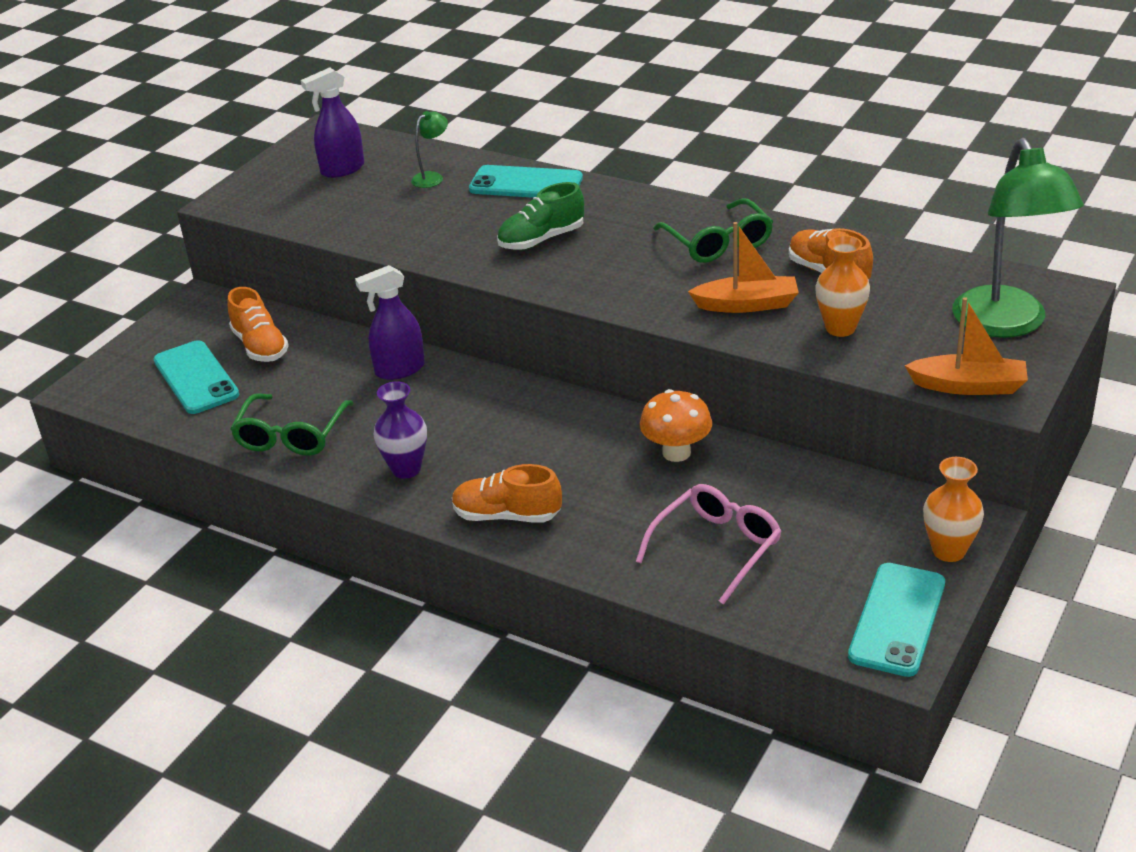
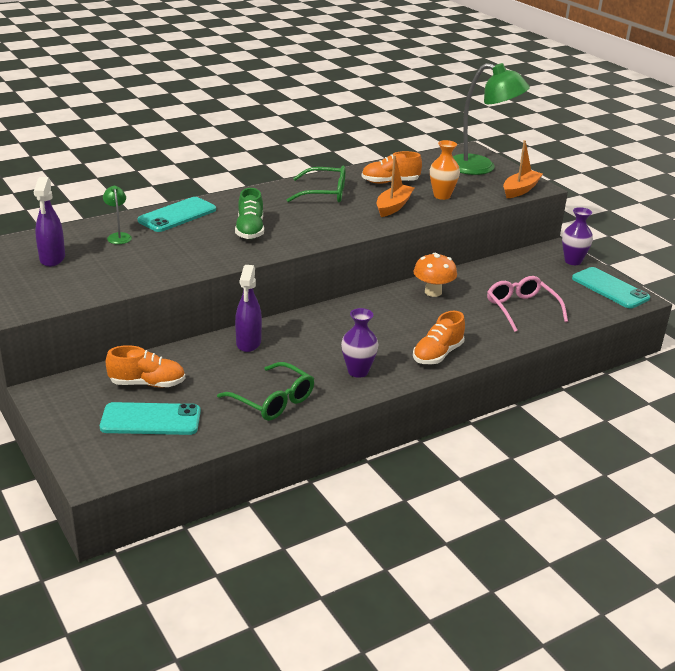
camera: 65 degrees left, 5 degrees down
(948, 551) = (573, 261): orange vase -> purple vase

